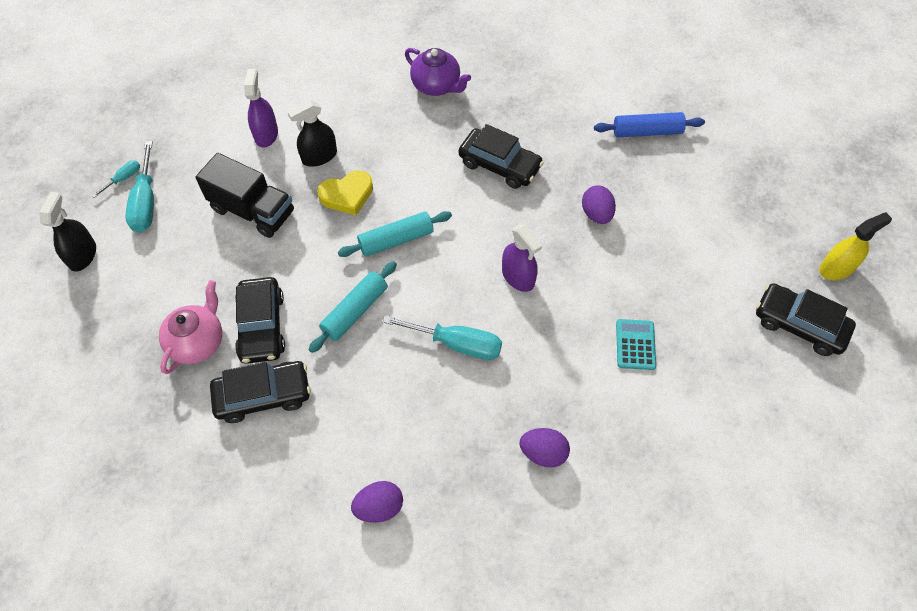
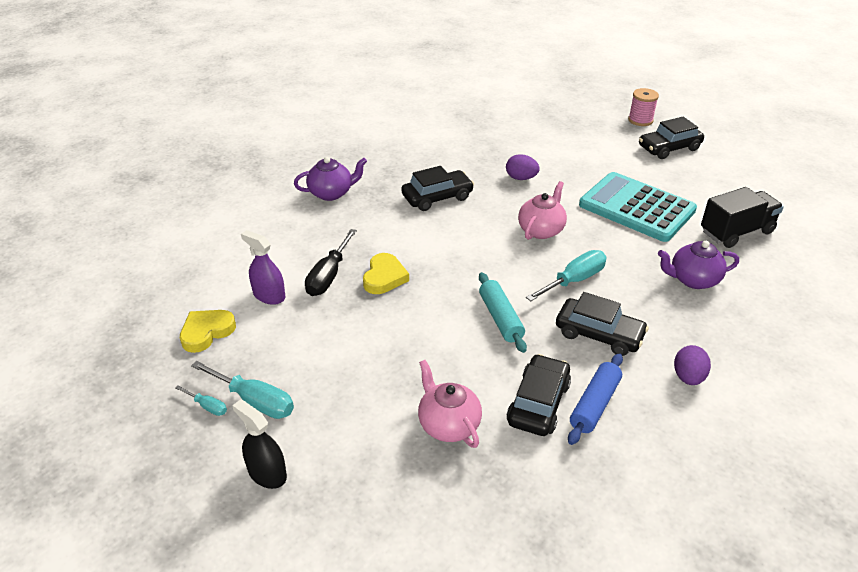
camera: 55 degrees left, 20 degrees down
(124, 179) = (207, 406): turquoise screwdriver -> turquoise screwdriver turned 135 degrees clockwise
(198, 125) = (206, 332): none -> yellow heart
(253, 211) = (342, 335): black truck -> black truck (736, 232)
(262, 326) = (468, 377): black car -> black car (599, 334)
(319, 156) = (328, 276): black spray bottle -> black screwdriver
(396, 240) = (454, 270): turquoise rolling pin -> none
(518, 277) = (541, 230): purple spray bottle -> pink teapot
(543, 453) = (693, 280): purple egg -> purple teapot
(635, 344) = (636, 208): turquoise calculator -> turquoise calculator, size x2.41
(647, 132) = (475, 133): blue rolling pin -> blue rolling pin (594, 404)
(836, 268) = (640, 120): yellow spray bottle -> pink spool

